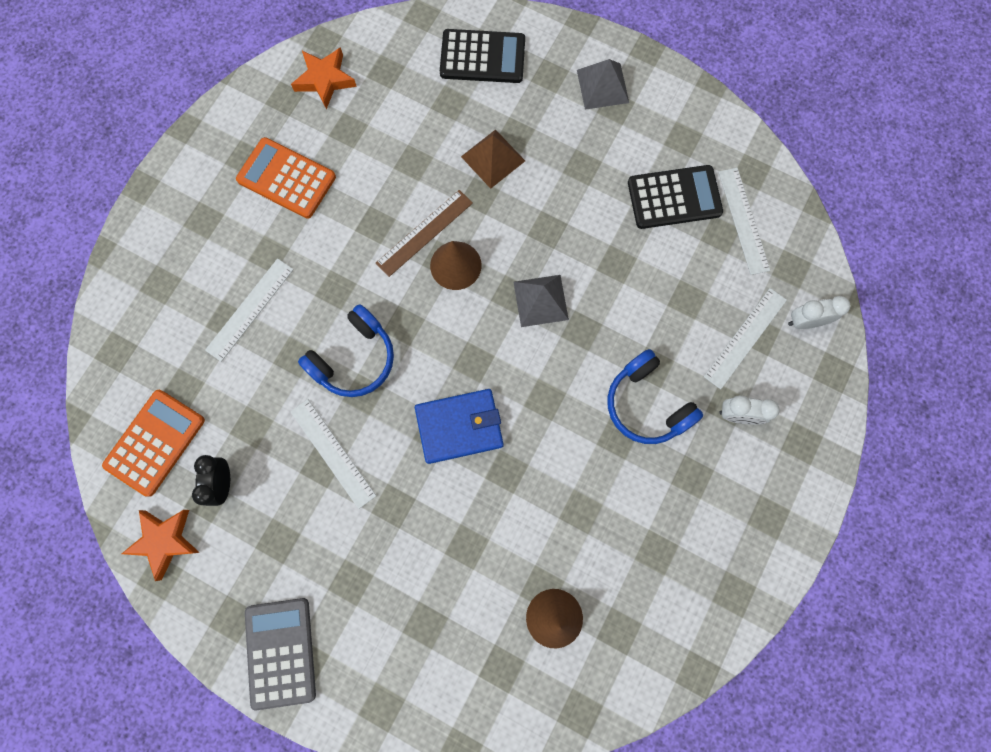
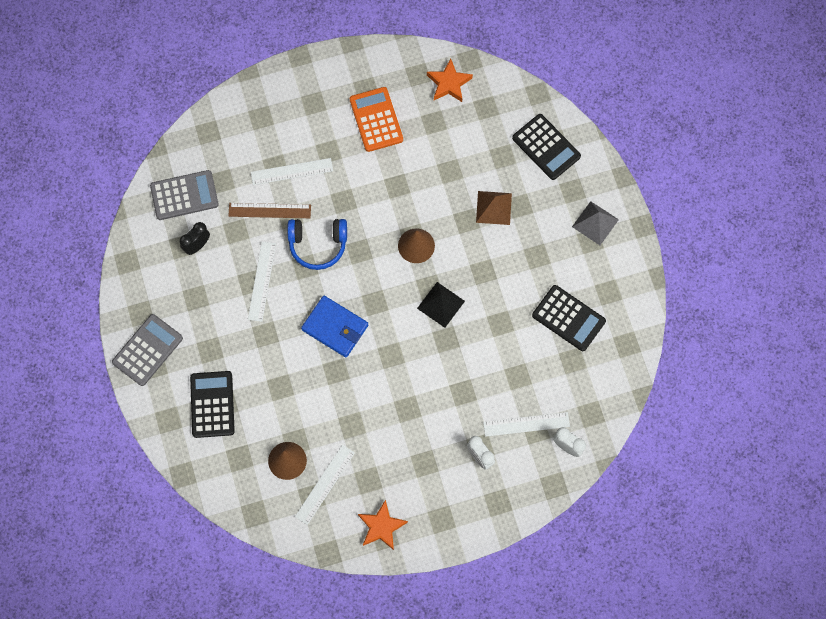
camera: 45 degrees right, 5 degrees down
(155, 442) = (184, 195): orange calculator -> grey calculator
(165, 541) = (145, 247): orange star -> orange star (381, 527)
(413, 639) = (212, 404): none -> black calculator
(424, 233) = (417, 214): brown ruler -> brown ruler (269, 210)
(540, 300) = (441, 304): grey pyramid -> black pyramid
(646, 404) = (439, 407): blue headphones -> none
(743, 220) = (593, 365): white ruler -> white ruler (325, 484)

